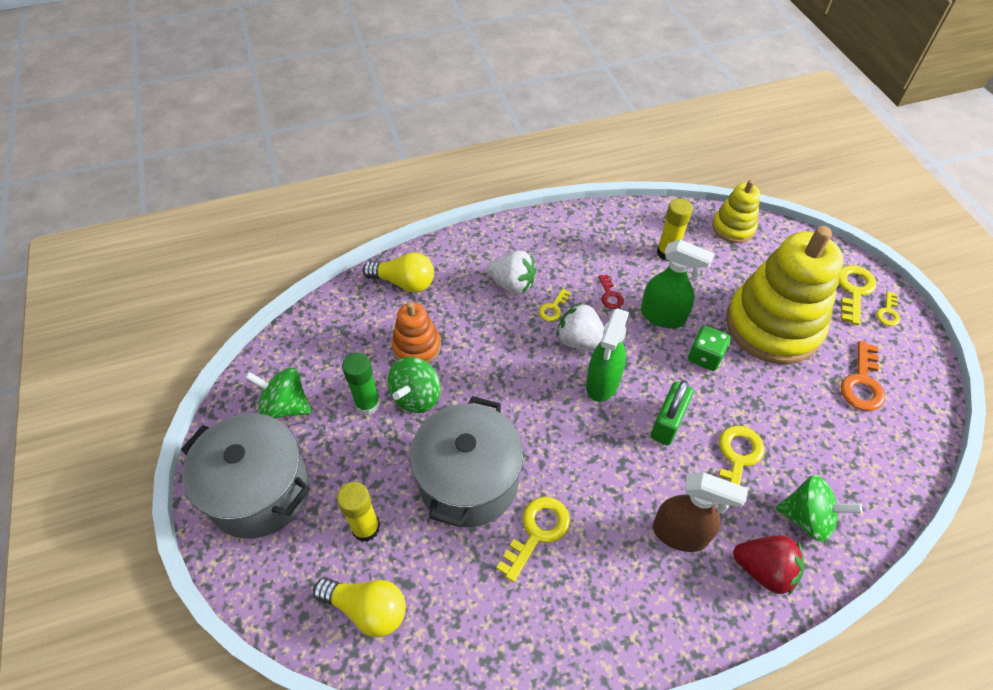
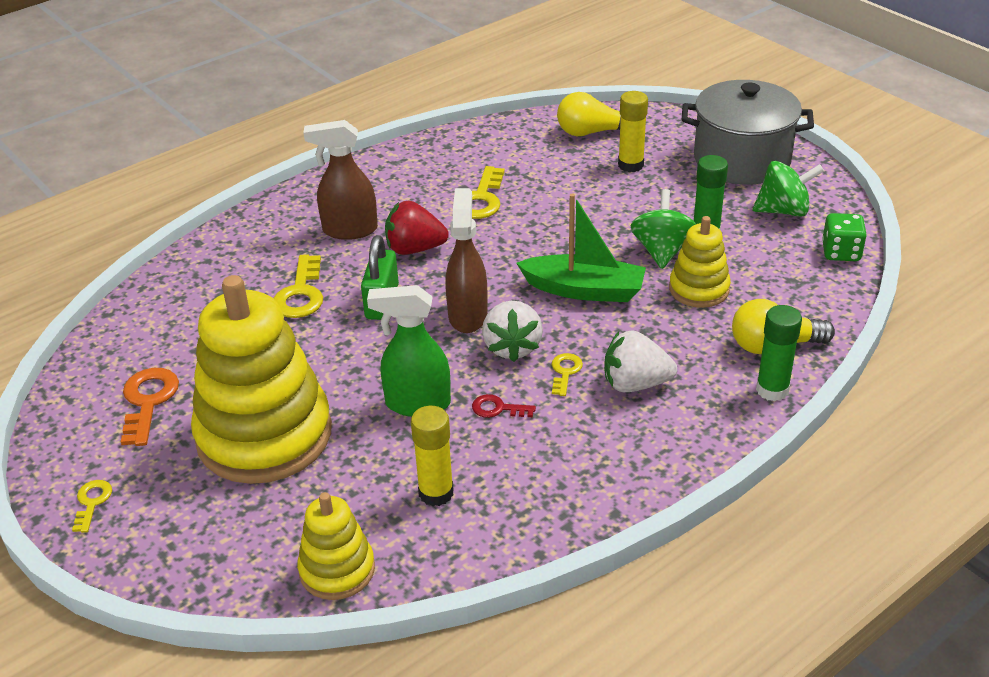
camera: 160 degrees right, 15 degrees down
(417, 347) = (699, 289): orange stacking toy -> yellow stacking toy
(431, 252) = (772, 390): none -> green glue stick
(468, 481) = (563, 211): grey pot -> none
(501, 377) = (584, 290): none -> green boat
(580, 341) = (512, 347): white strawberry -> white strawberry turned 75 degrees clockwise
(602, 383) = (468, 315): green spray bottle -> brown spray bottle
(610, 295) = (498, 408): red key -> red key turned 45 degrees counterclockwise
(705, 357) = (352, 374): green dice -> green dice (841, 252)
(764, 570) = (268, 229): red strawberry -> red strawberry (414, 249)
(807, 518) = (226, 270): green spinning top -> none
(854, 290) = (139, 520): yellow key -> none

